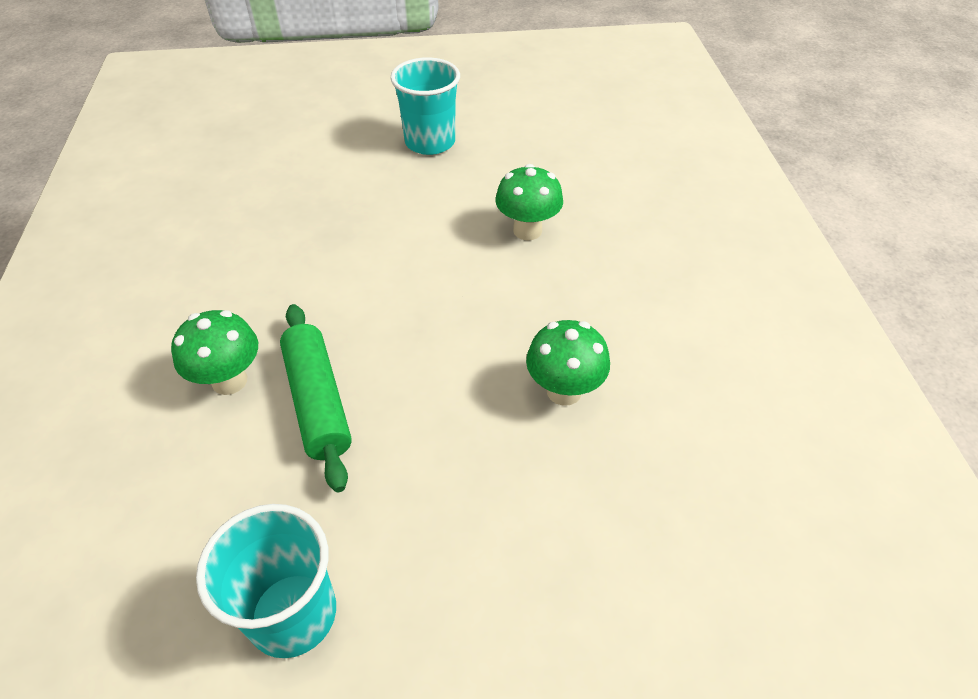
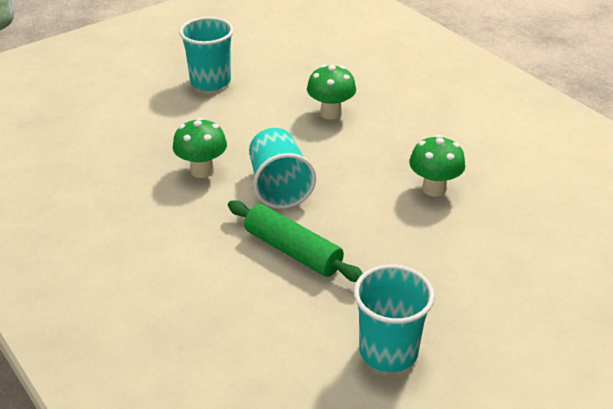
camera: 30 degrees left, 10 degrees down
(229, 381) = (221, 263): green mushroom -> green mushroom (202, 170)
(382, 306) = (279, 186): none -> turquoise cup

